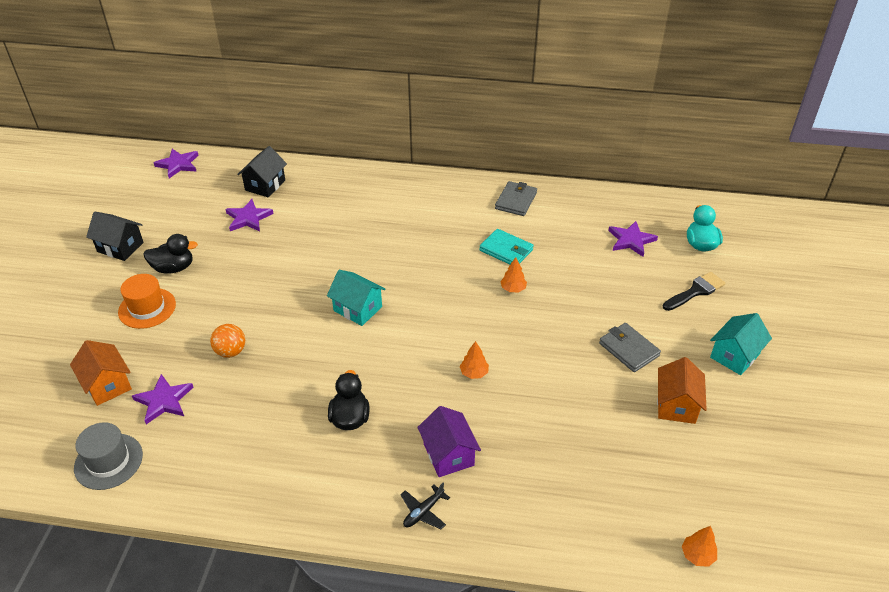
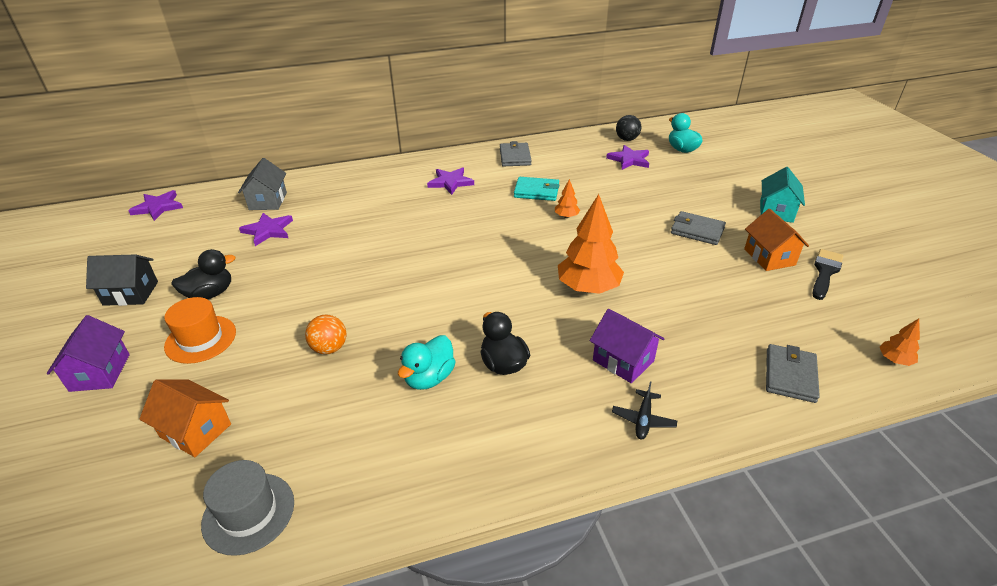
camera: 25 degrees left, 5 degrees down
(70, 312) = (100, 372): none -> purple house
(164, 400) = (280, 421): purple star -> purple star (450, 182)
(265, 185) = (268, 201): black house -> grey house
(286, 407) = (429, 378): none -> turquoise duck
(357, 309) = (438, 271): turquoise house -> none
(474, 373) = (588, 287): orange tree -> orange tree, size x2.18
(582, 528) = (790, 375): none -> grey wallet
(650, 212) = (627, 139): none -> black ball
(696, 291) = (707, 179): black brush -> black brush (825, 272)

